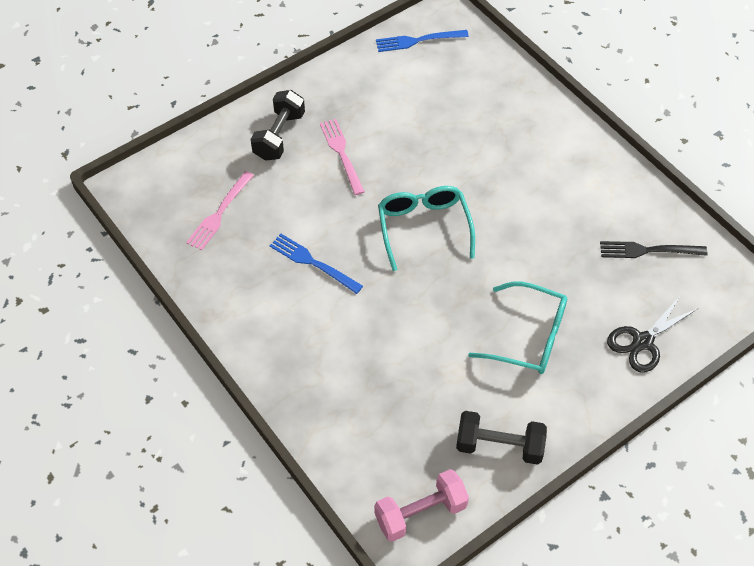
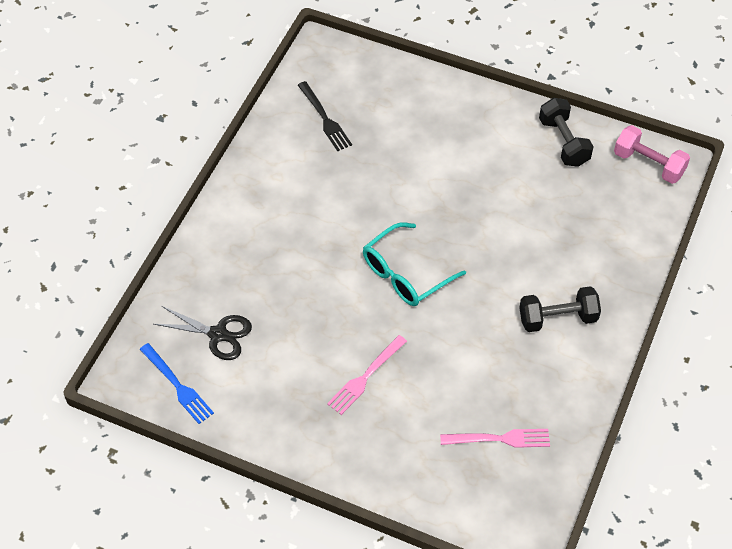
camera: 120 degrees left, 0 degrees up
(279, 136) = (378, 441): black dumbbell -> black dumbbell (557, 318)
(312, 262) = (498, 337): blue fork -> none
(529, 337) = (460, 161): turquoise glasses -> none
(643, 342) = (414, 94): black scissors -> black scissors (218, 334)

